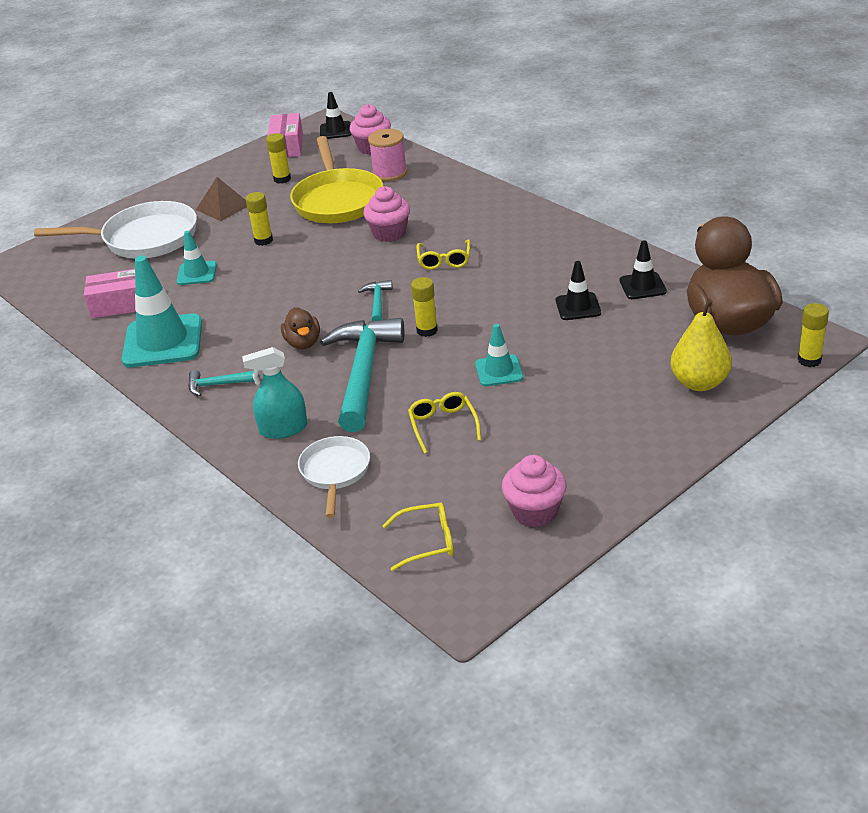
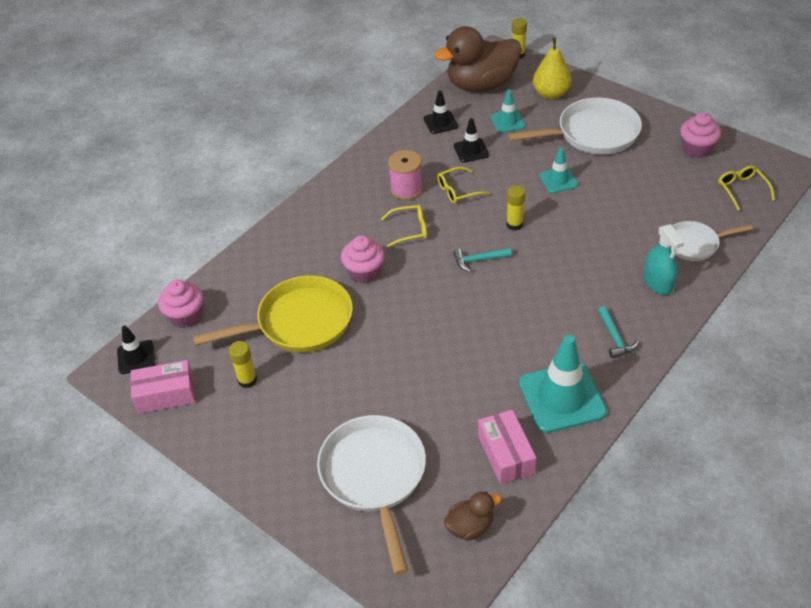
camera: 100 degrees left, 10 degrees up
(197, 273) = (442, 405): turquoise traffic cone -> turquoise traffic cone (507, 121)
(223, 207) = (306, 419): brown pyramid -> none
(263, 240) = (377, 365): yellow glue stick -> none
(303, 343) = (545, 295): brown duck -> brown duck (470, 526)
(363, 373) = (577, 251): turquoise hammer -> none
(390, 173) = (245, 292): pink spool -> pink spool (406, 189)
(443, 426) = (627, 199): yellow glasses -> yellow glasses (458, 190)
(594, 412) = (592, 134): none -> white pan

